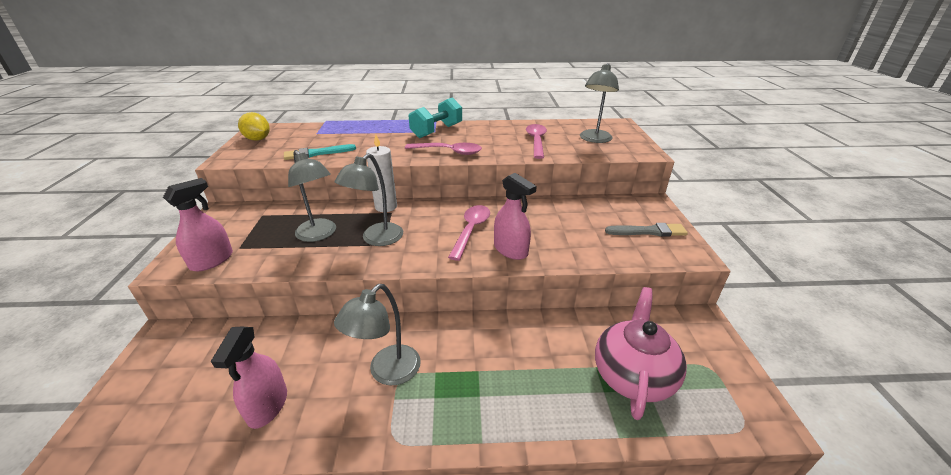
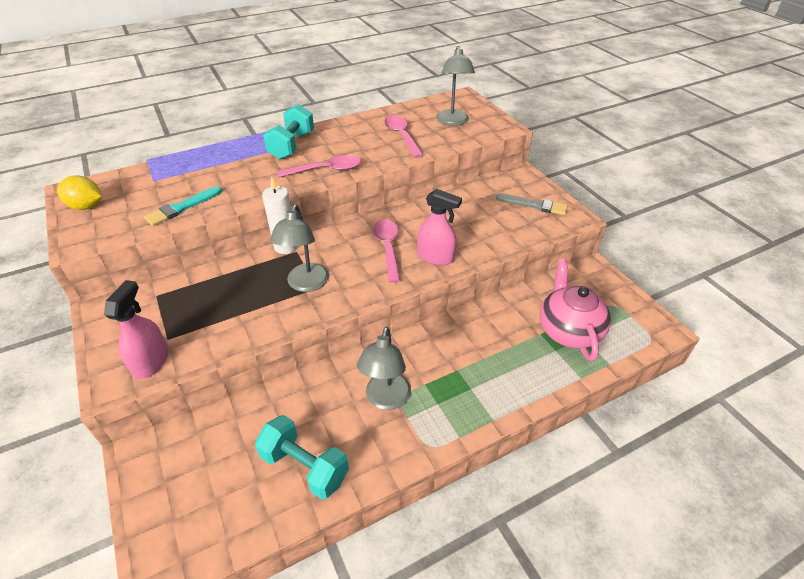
camera: 25 degrees left, 10 degrees up
(268, 406) = (305, 466): pink spray bottle -> turquoise dumbbell
(319, 234) = (242, 297): grey lamp -> none
(648, 231) = (534, 205): grey brush -> grey brush turned 45 degrees clockwise

